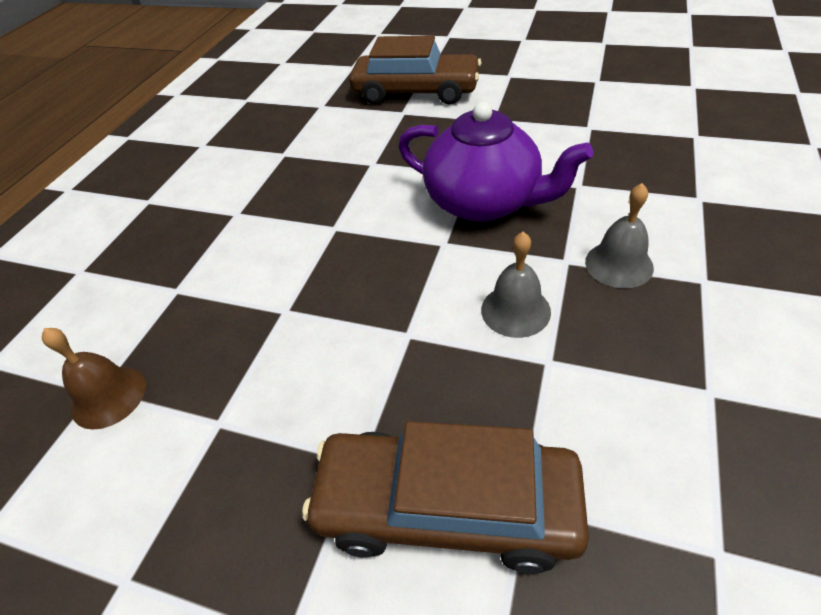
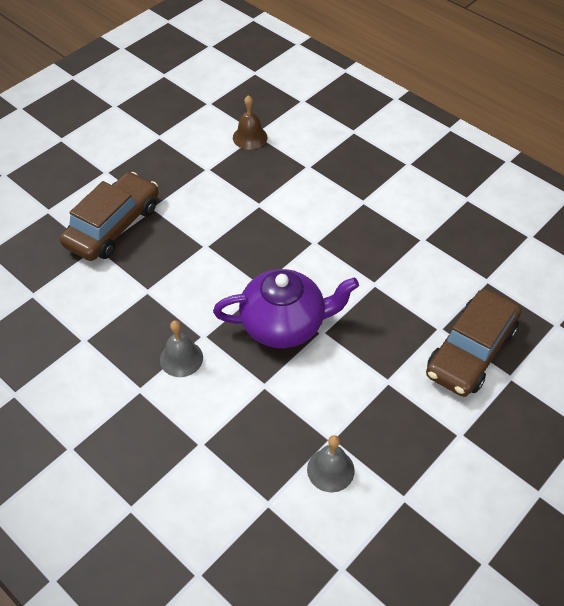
camera: 110 degrees right, 5 degrees up
(484, 202) = (284, 324): purple teapot -> purple teapot turned 150 degrees counterclockwise
(515, 310) = (186, 294): grey bell -> grey bell (330, 470)

